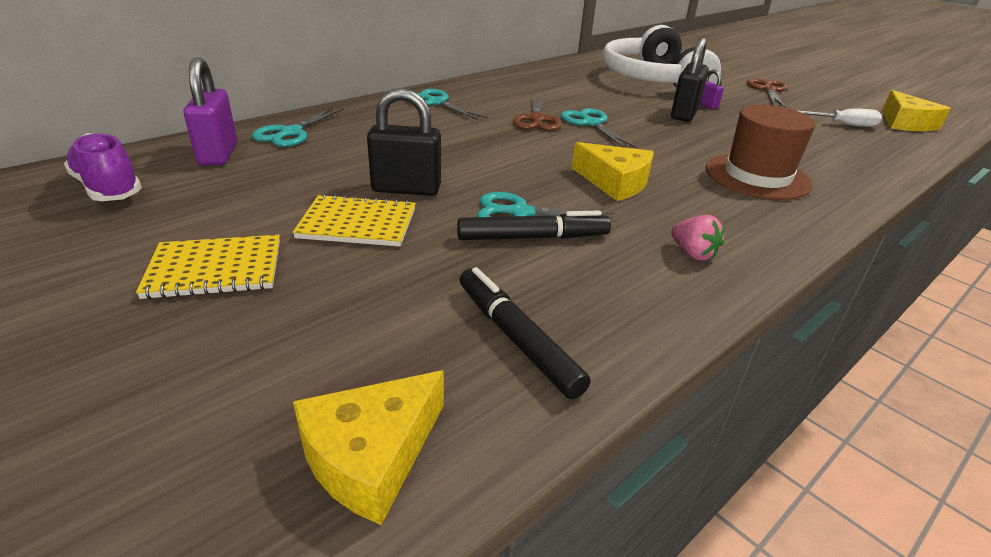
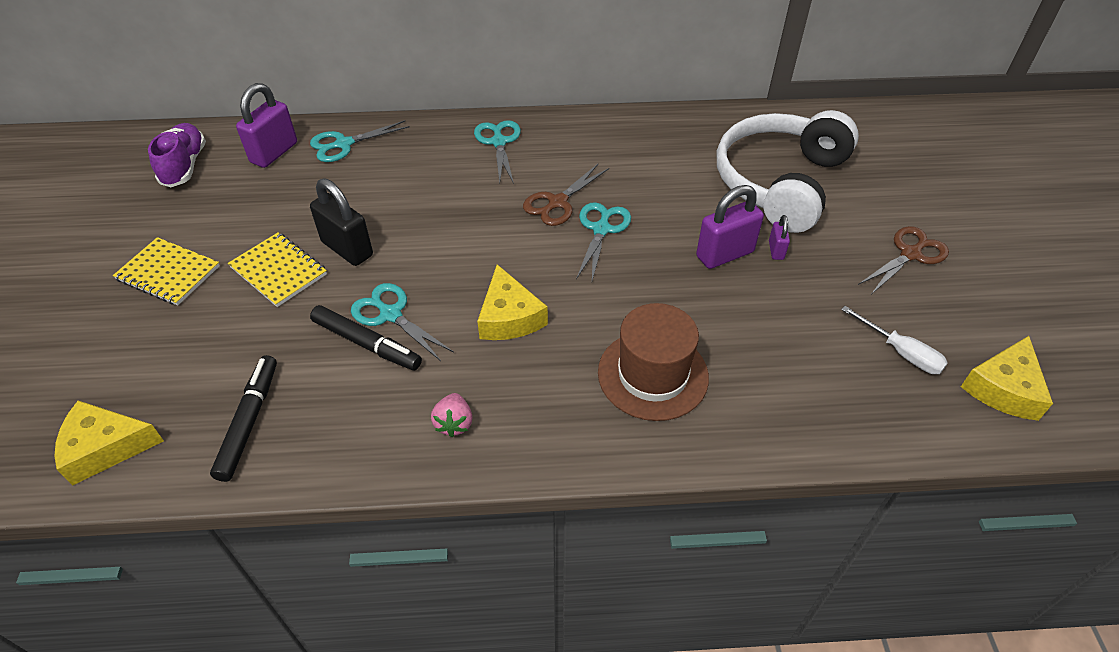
camera: 40 degrees right, 15 degrees up
(684, 114) = (724, 254): black padlock -> purple padlock

